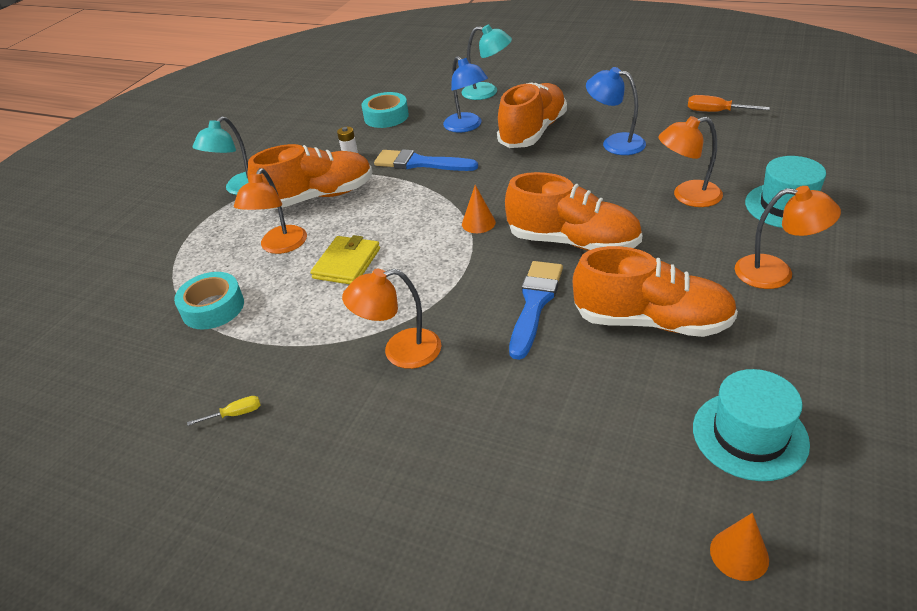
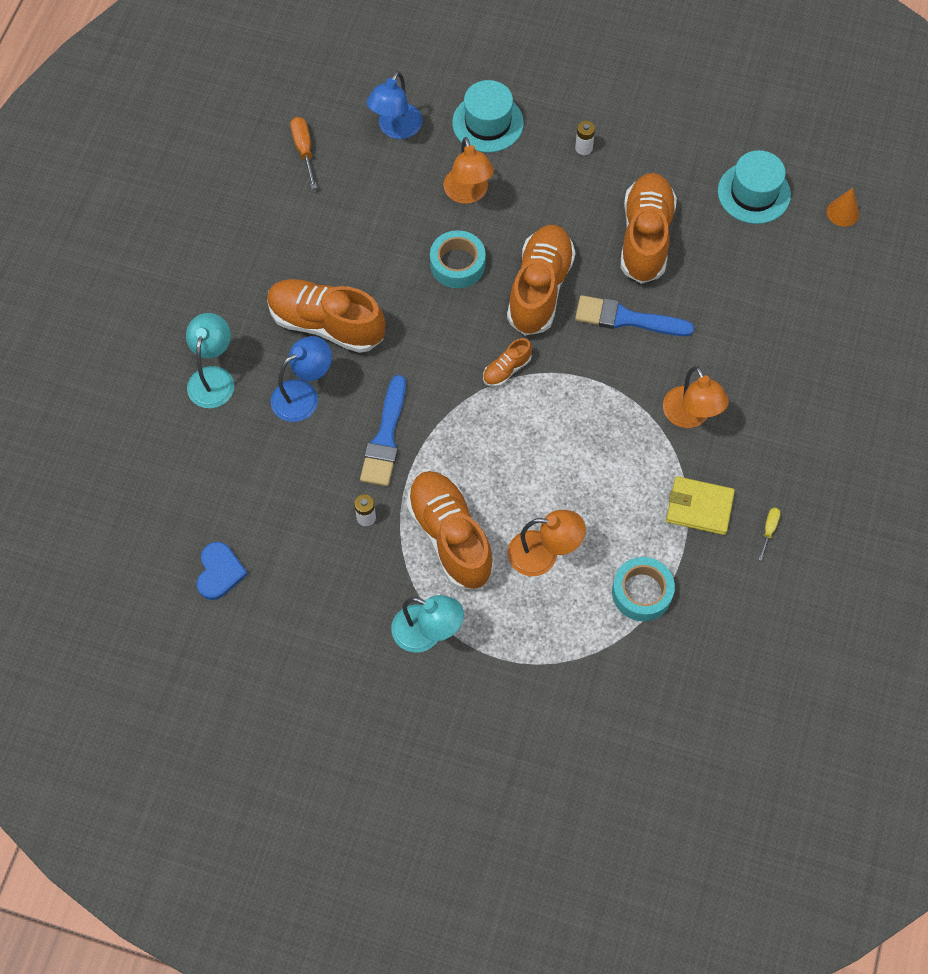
camera: 100 degrees left, 25 degrees up
(236, 414) = (769, 529): yellow screwdriver -> yellow screwdriver turned 45 degrees clockwise
(330, 106) = (219, 572): none -> blue heart
(347, 263) = (571, 482): yellow wallet -> yellow wallet (699, 507)
(386, 116) = (263, 493): turquoise tape -> turquoise tape (457, 264)
(478, 223) = (506, 369): orange cone -> orange shoe
(615, 143) = (361, 246): blue lamp -> blue lamp (396, 129)
(715, 112) = (304, 149): orange screwdriver -> orange screwdriver turned 150 degrees clockwise
(776, 273) = (583, 148): orange lamp -> white battery

